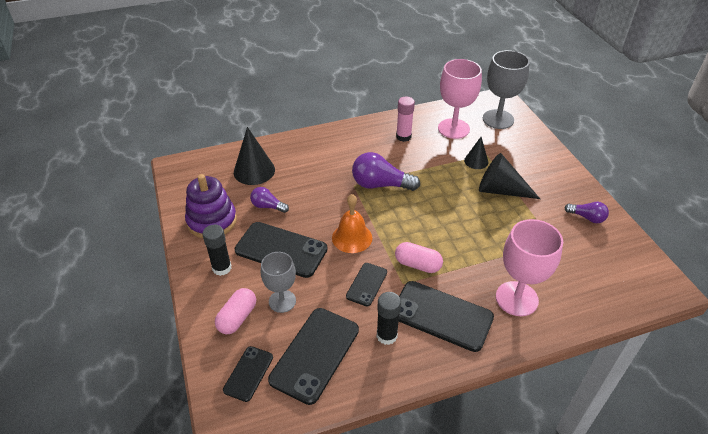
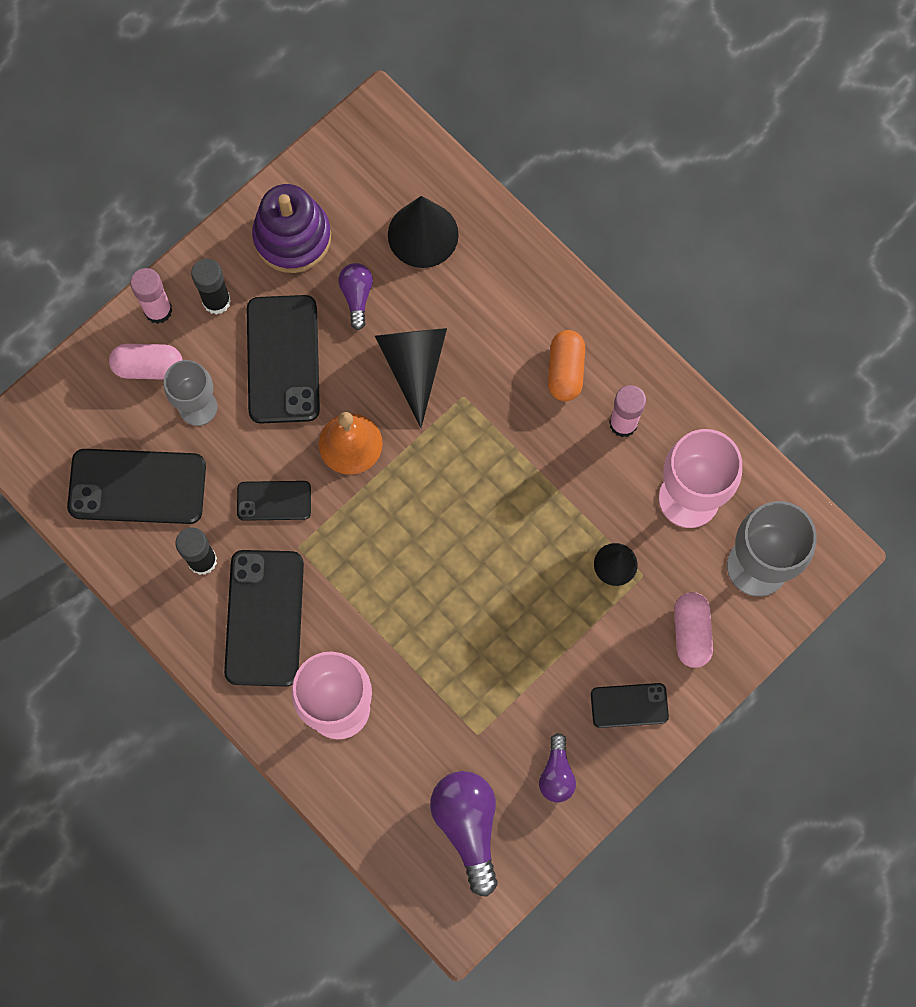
camera: 65 degrees right, 30 degrees up
(204, 299) = (158, 310): none -> pink glue stick
(248, 373) = (79, 424): black phone -> black phone (629, 705)
(364, 146) = (565, 371): none -> orange capsule
(380, 185) = (482, 436): purple light bulb -> purple light bulb (468, 826)
(418, 264) = (340, 554): pink capsule -> pink capsule (691, 633)
(501, 190) = (559, 625): black cone -> black cone (414, 366)

